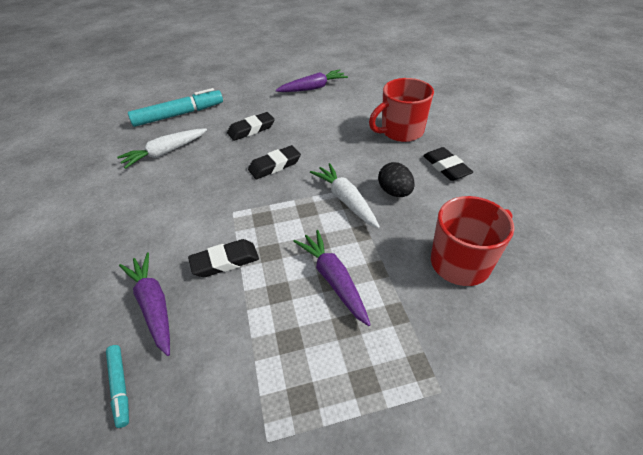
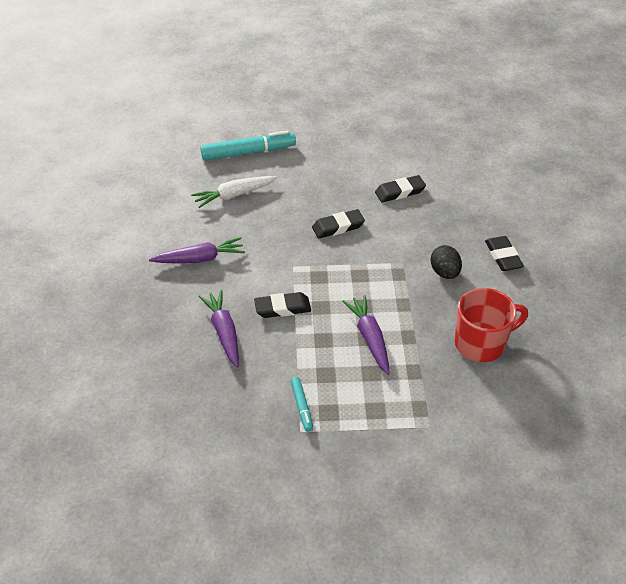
camera: 10 degrees right, 0 degrees up
(120, 387) = (200, 382): turquoise marker -> turquoise marker (301, 407)
(251, 129) = (320, 183): black eraser -> black eraser (400, 192)
(313, 88) = (394, 141): purple carrot -> purple carrot (200, 259)
(346, 200) = (397, 273): white carrot -> none
(401, 131) = (472, 210): red mug -> none

